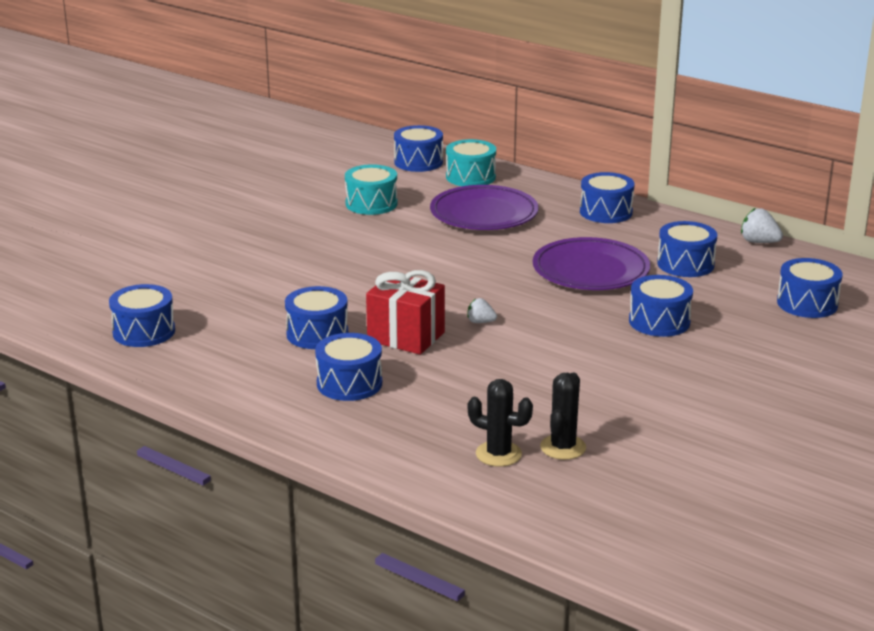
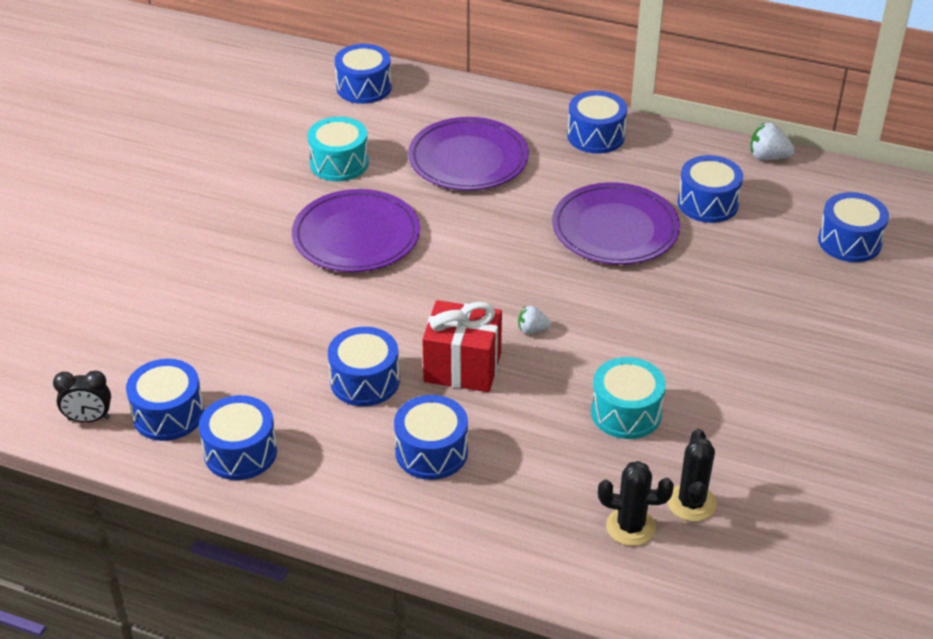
camera: 15 degrees left, 15 degrees up
(79, 326) = (89, 419): none -> black clock
(360, 248) = (356, 236): none -> purple plate
(470, 177) = (430, 103): turquoise drum -> turquoise drum (626, 412)
(659, 321) = (715, 295): blue drum -> blue drum (240, 452)

